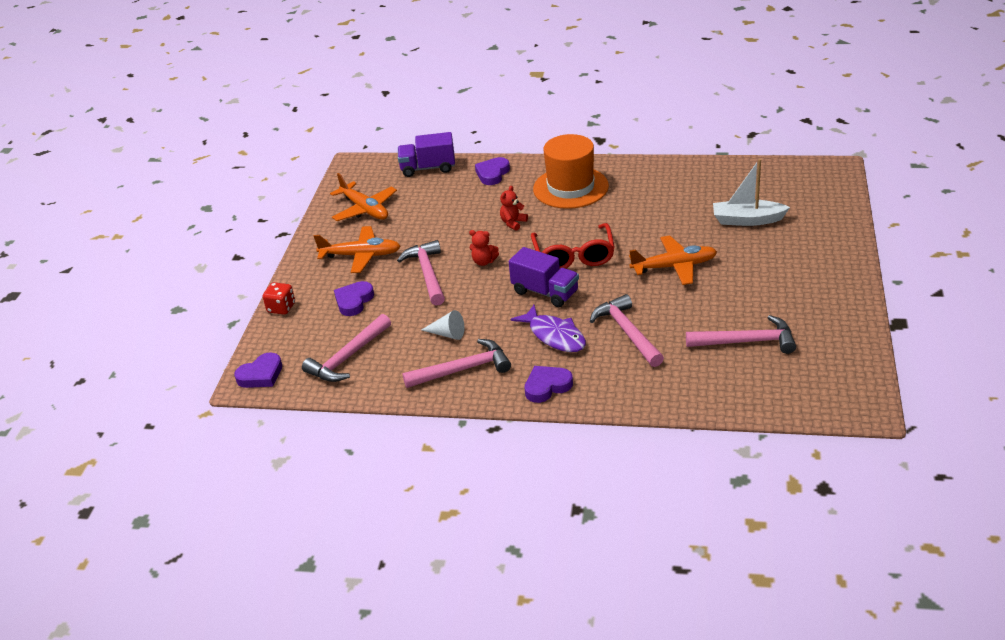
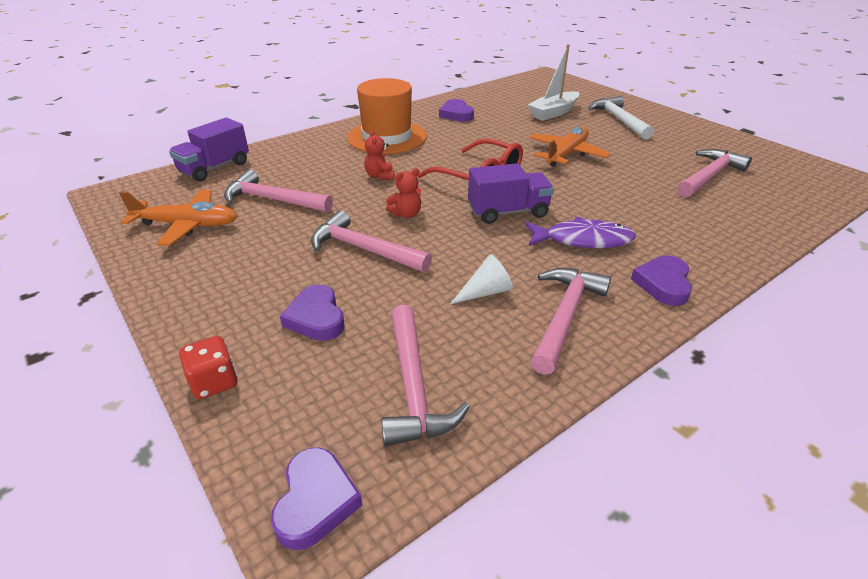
camera: 50 degrees left, 0 degrees up
(361, 256) = (251, 268): orange plane -> none
(492, 174) = (295, 151): purple heart -> purple heart (456, 114)
(627, 332) = (628, 209): pink hammer -> pink hammer (273, 200)
(791, 254) = (618, 120): none -> white hammer

